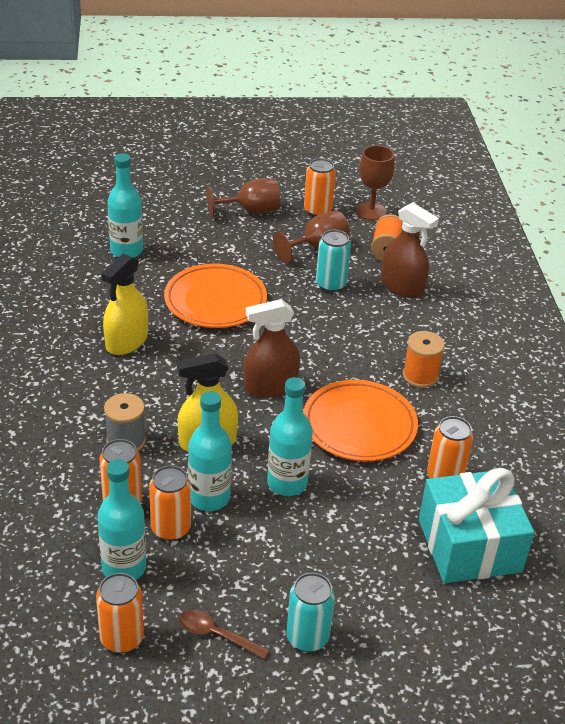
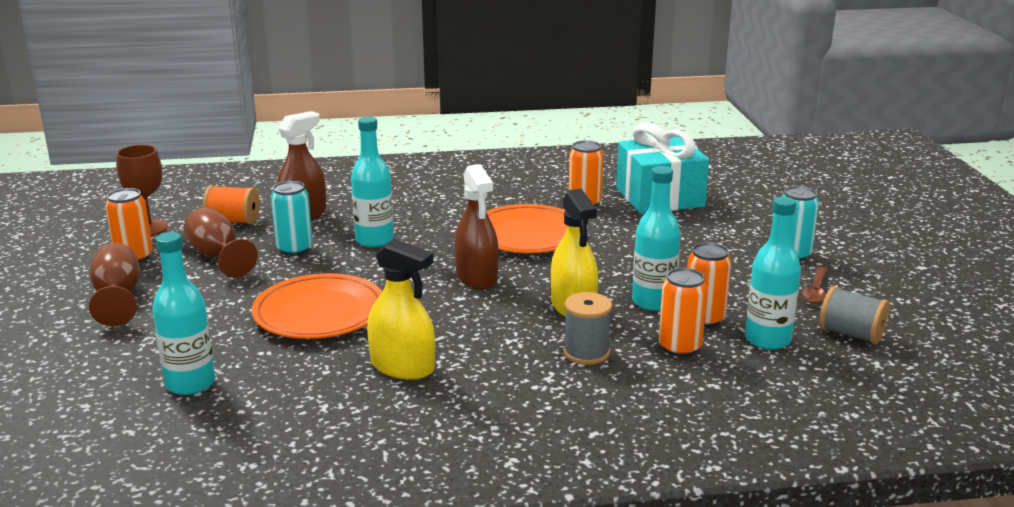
camera: 90 degrees left, 15 degrees down
(122, 638) = (851, 334): orange can -> grey spool
(287, 483) = (618, 266): turquoise bottle -> turquoise bottle (374, 240)
(420, 376) = (450, 209): orange spool -> none

